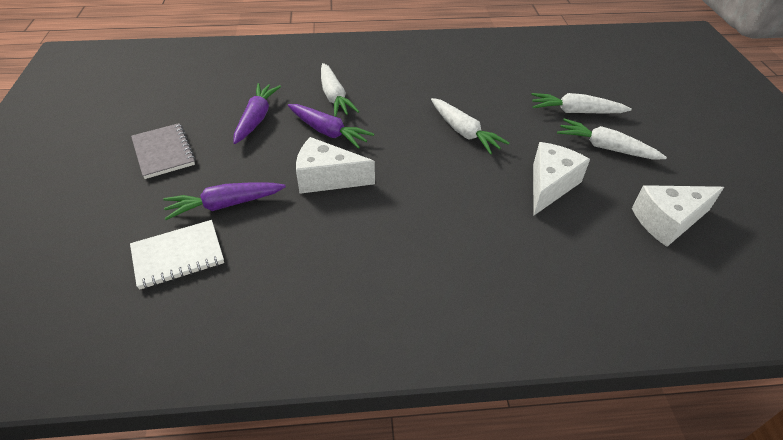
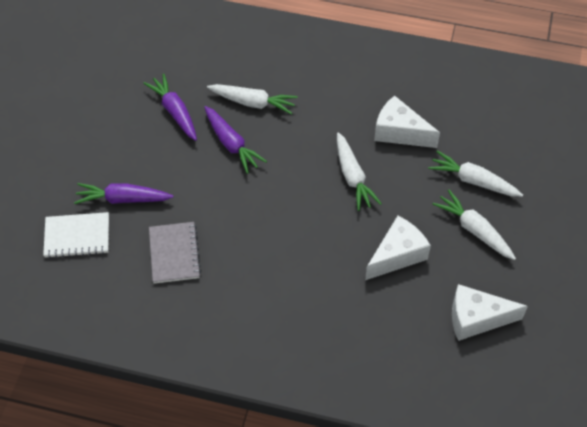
camera: 20 degrees right, 10 degrees up
(164, 152) = (88, 130): grey notebook -> grey notebook (174, 254)
(256, 118) = (175, 112): purple carrot -> purple carrot turned 60 degrees counterclockwise
(327, 178) = (212, 195): white cheese -> white cheese (399, 132)
(334, 97) = (253, 103): white carrot -> white carrot turned 75 degrees counterclockwise

